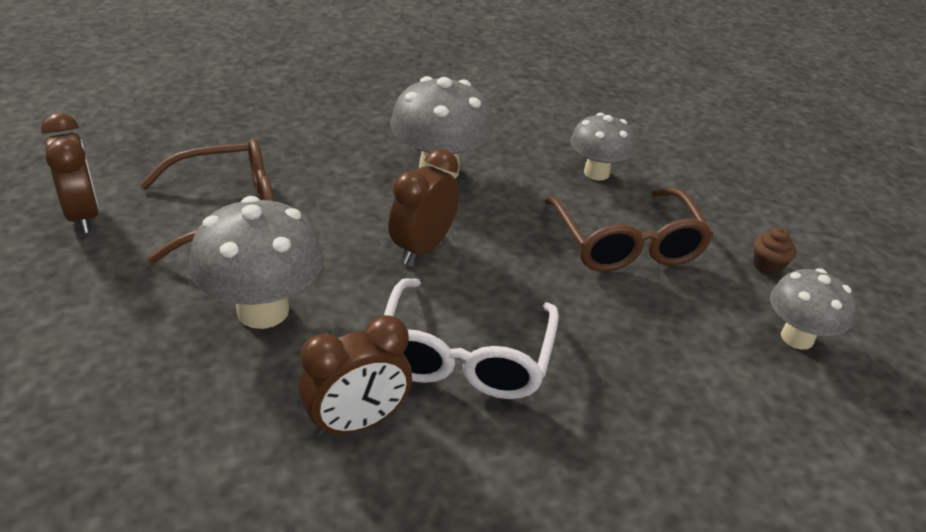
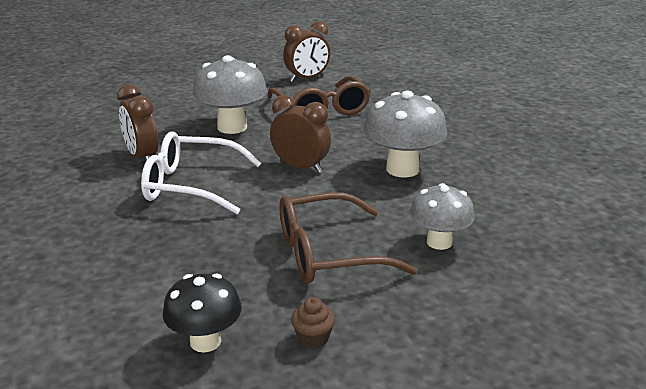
camera: 90 degrees right, 10 degrees down
(797, 337) = (205, 341): grey mushroom -> black mushroom

